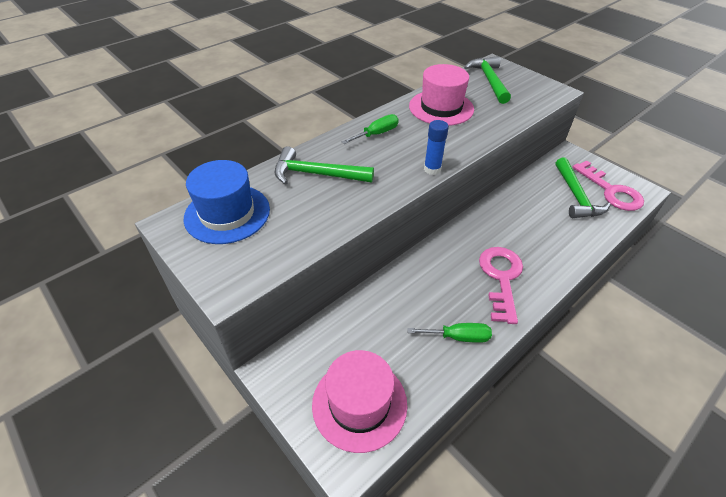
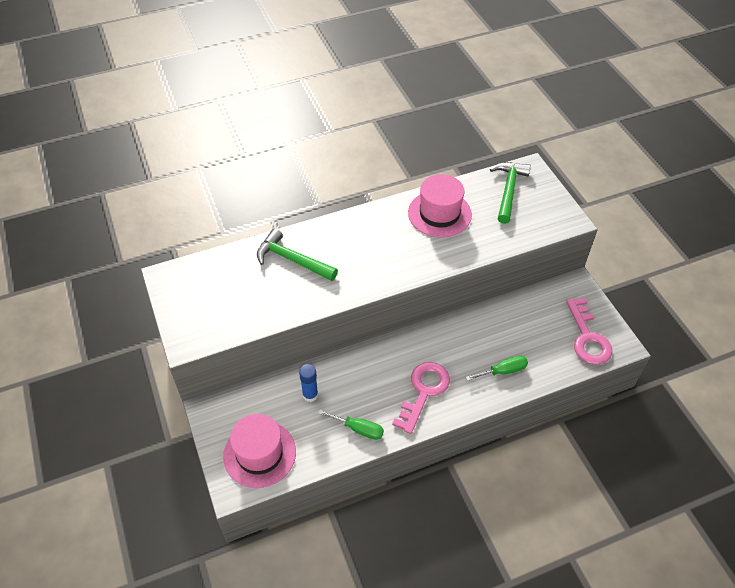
camera: 20 degrees right, 5 degrees up
(227, 213) = (209, 279): blue hat -> none
(377, 134) = (363, 230): green screwdriver -> green screwdriver (503, 371)
(432, 169) = (391, 281): blue glue stick -> blue glue stick (310, 395)
(576, 196) = (548, 333): green hammer -> none

